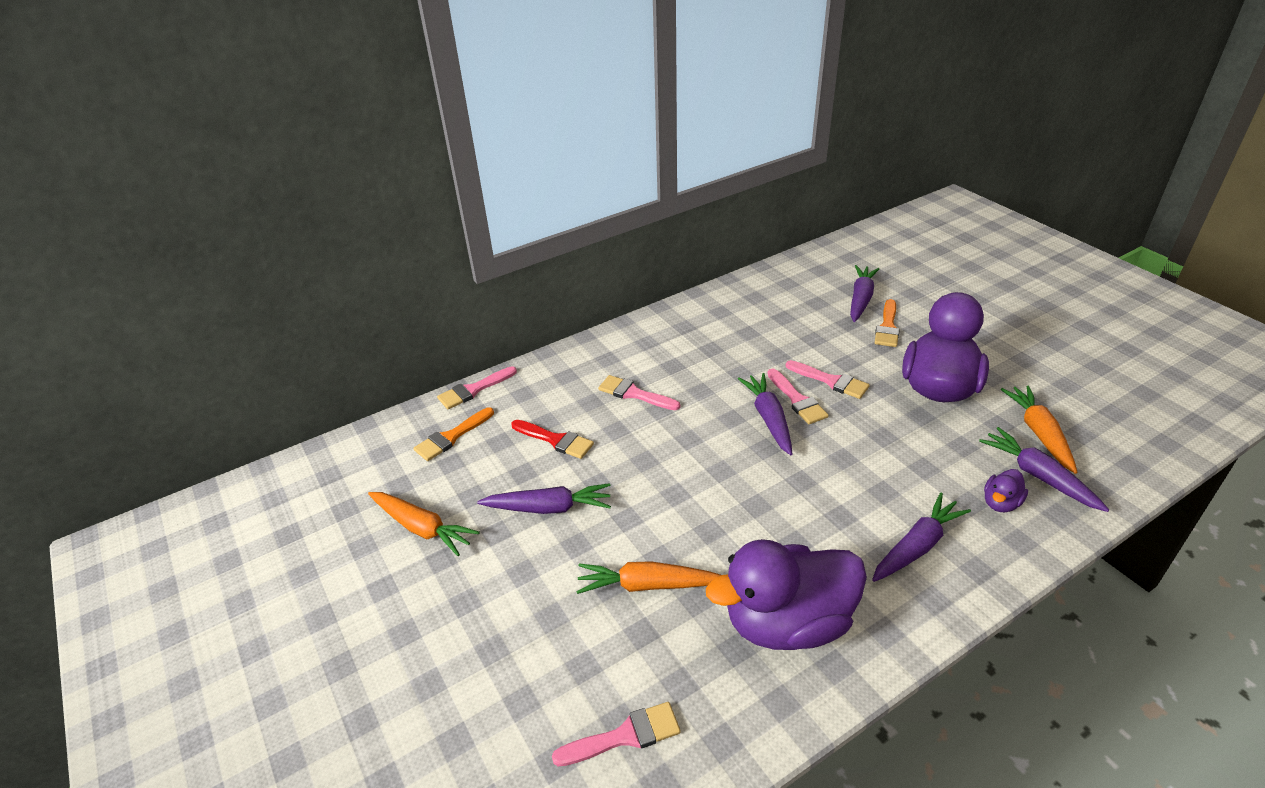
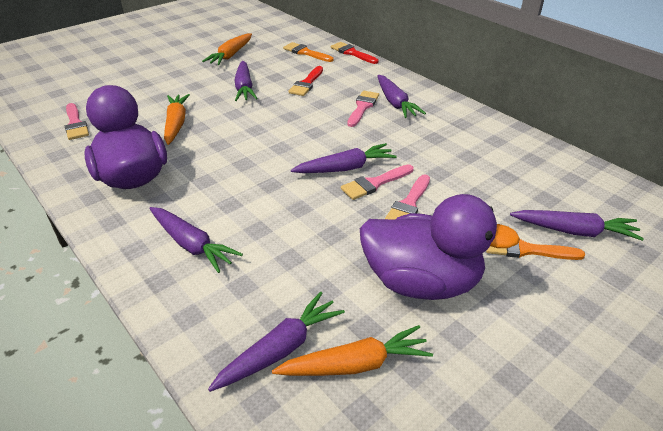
camera: 80 degrees right, 0 degrees up
(473, 390) = (352, 53): pink brush -> red brush
(630, 367) = (395, 103): none -> purple carrot
(1000, 503) = (240, 309): purple duck -> none

